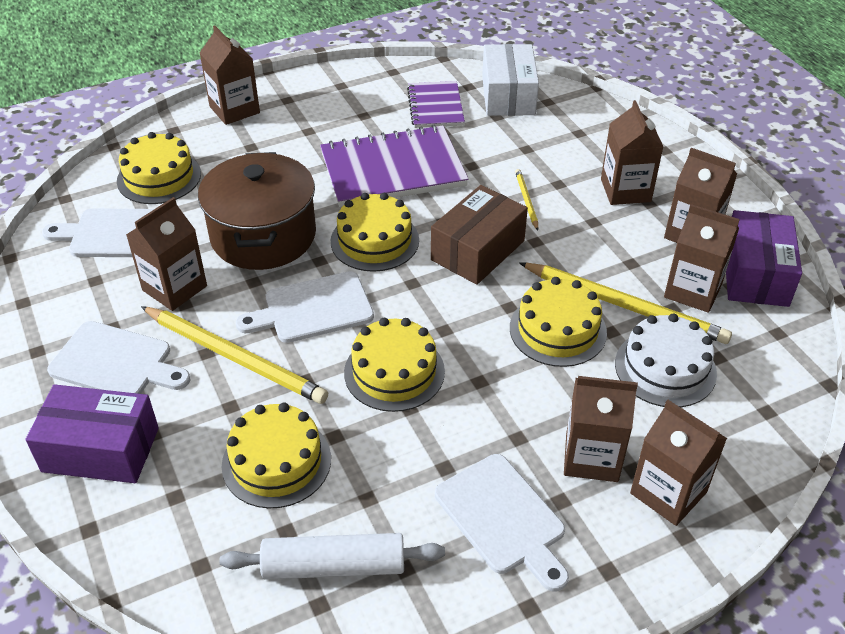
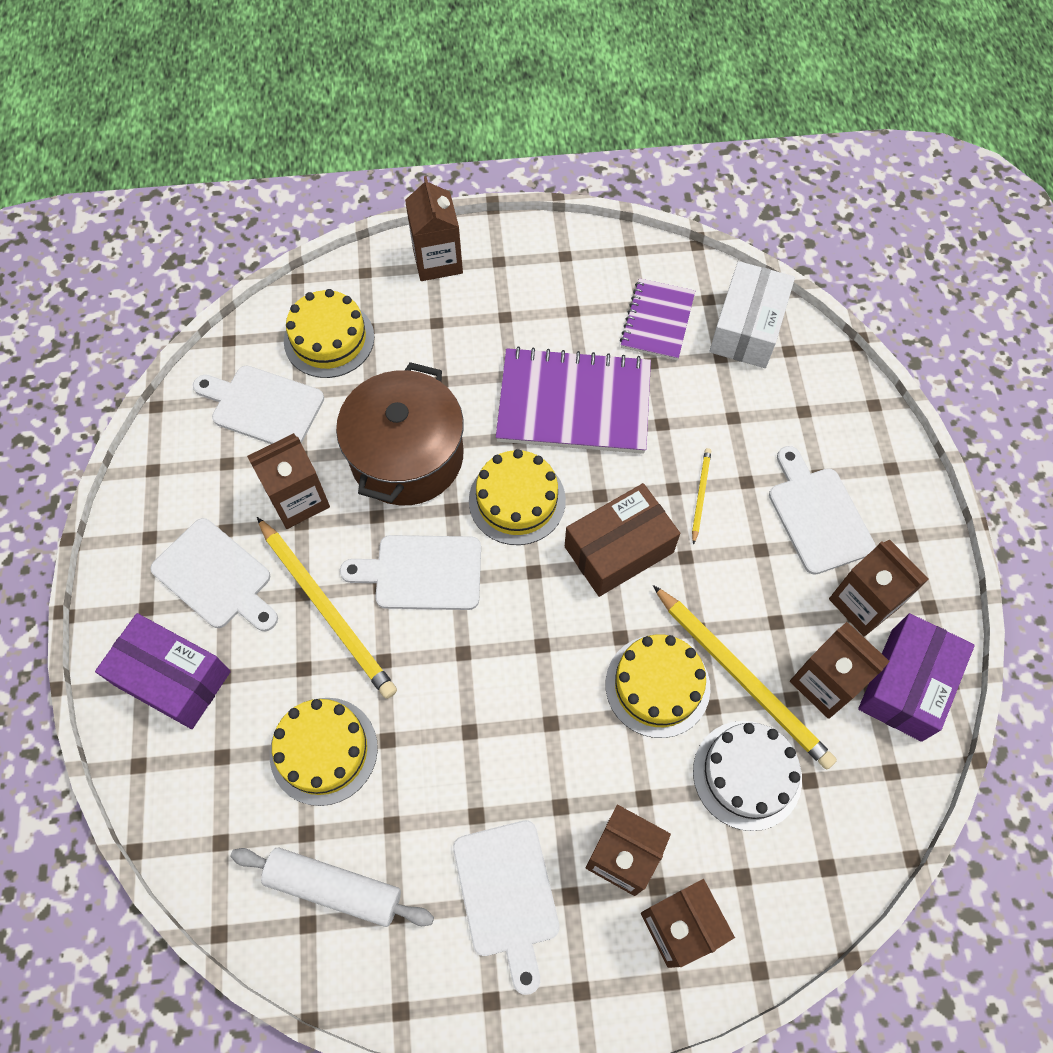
camera: 20 degrees right, 20 degrees up
(394, 372) = (472, 681): yellow cake -> none
(625, 190) = (817, 515): brown carton -> white cutting board

